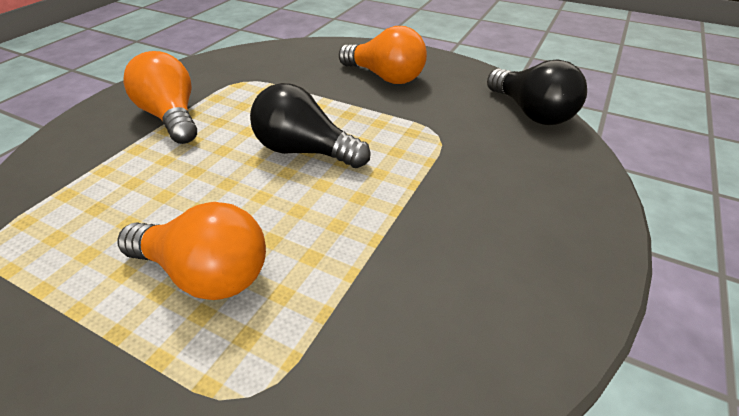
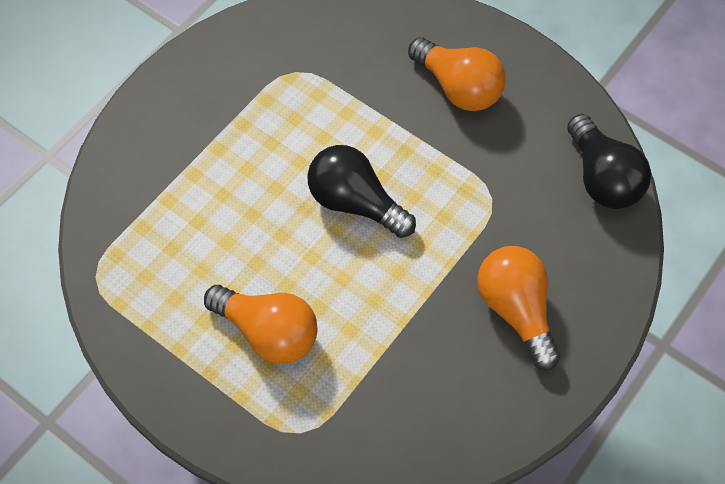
camera: 10 degrees right, 20 degrees up
(172, 117) = (222, 128): orange light bulb -> orange light bulb (516, 310)

